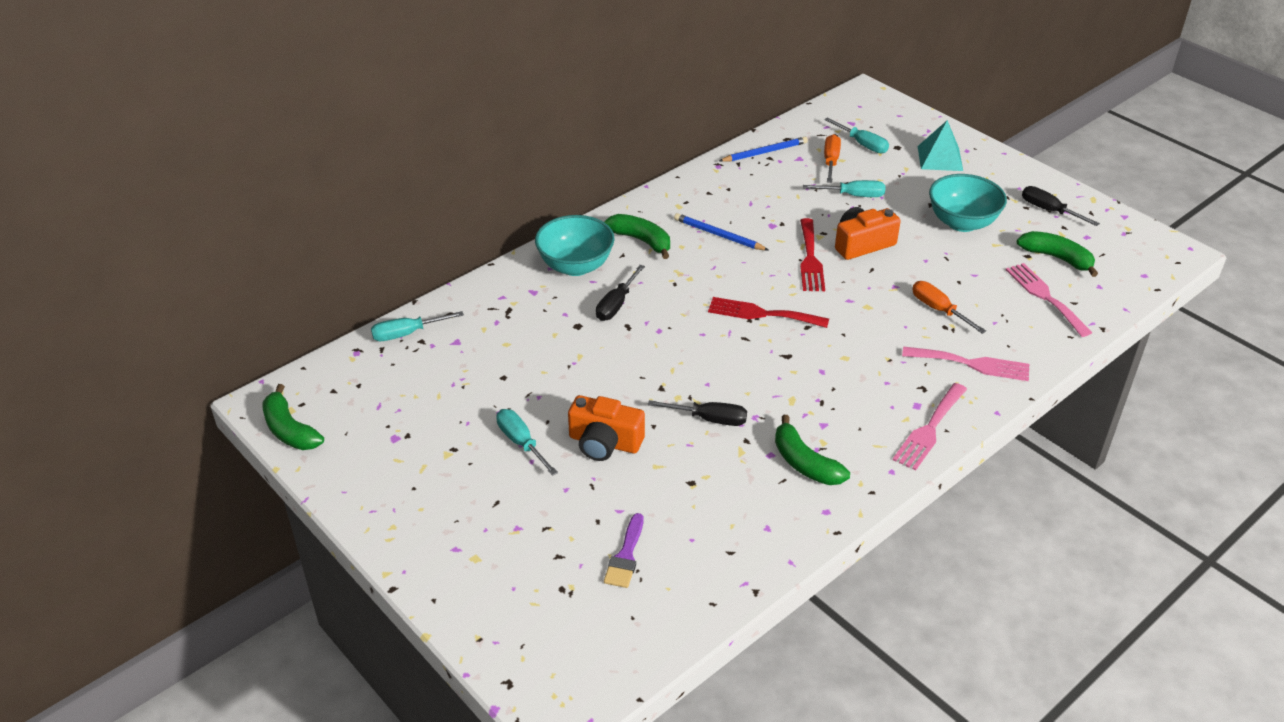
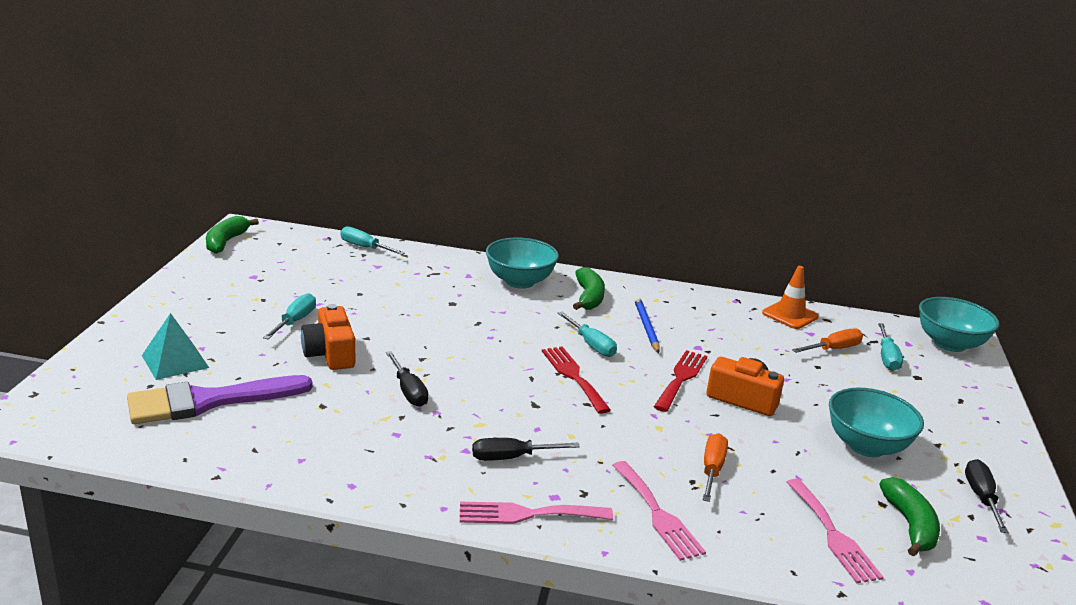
camera: 50 degrees right, 15 degrees down
(616, 304) = (497, 310): black screwdriver -> black screwdriver (512, 457)
(625, 556) = (208, 401): purple brush -> purple brush, size x2.03
(765, 152) = (790, 315): blue pencil -> orange traffic cone
(804, 463) = (403, 455): green banana -> none
(810, 259) = (681, 378): red fork -> red fork turned 150 degrees clockwise
(853, 195) = (805, 374): turquoise screwdriver -> turquoise screwdriver (591, 344)
(868, 105) = (950, 344): none -> turquoise bowl
(940, 158) = (944, 405): turquoise pyramid -> turquoise pyramid (175, 361)
(1045, 297) = (833, 534): pink fork -> pink fork turned 135 degrees clockwise

